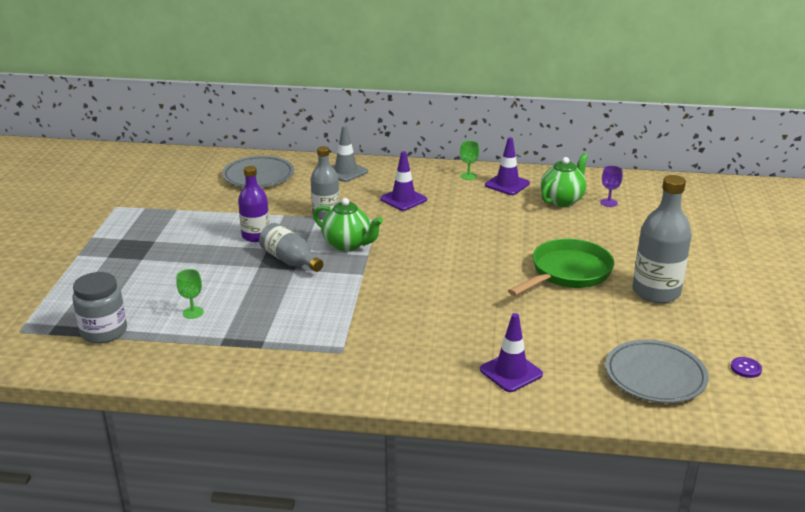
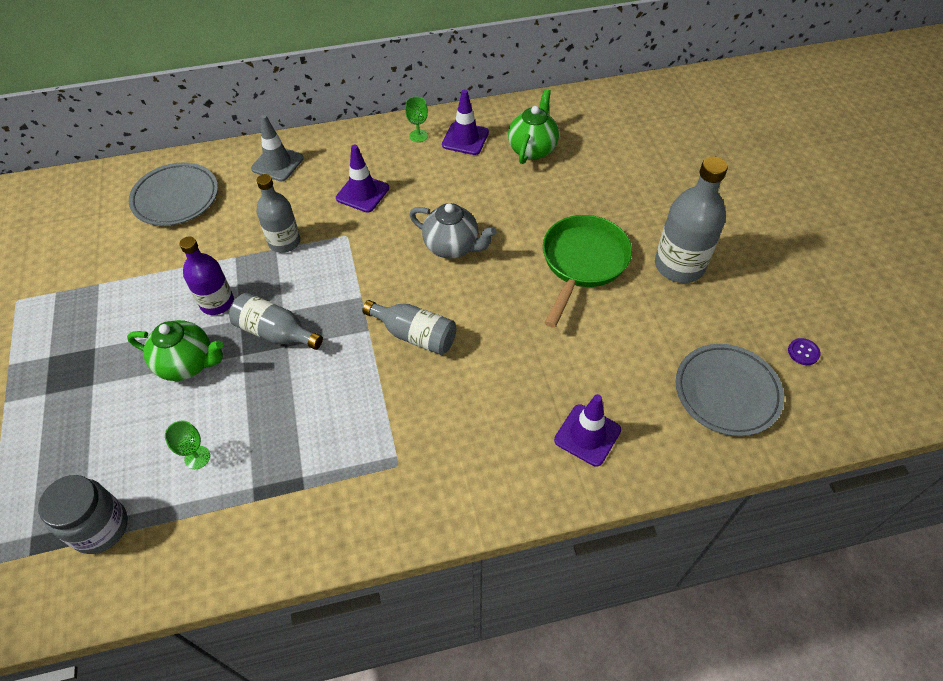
camera: 20 degrees left, 25 degrees up
(348, 245) = (331, 286): green teapot -> green teapot (187, 364)
(399, 284) = (415, 335): none -> grey bottle
(459, 242) = (452, 247): none -> grey teapot
(608, 202) = (580, 140): purple goblet -> none

